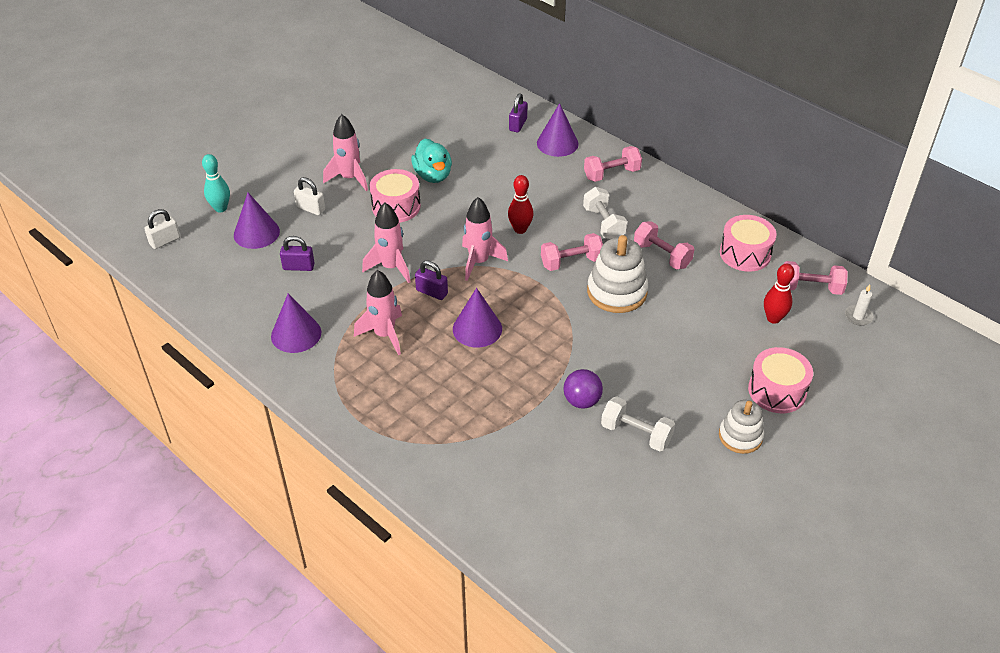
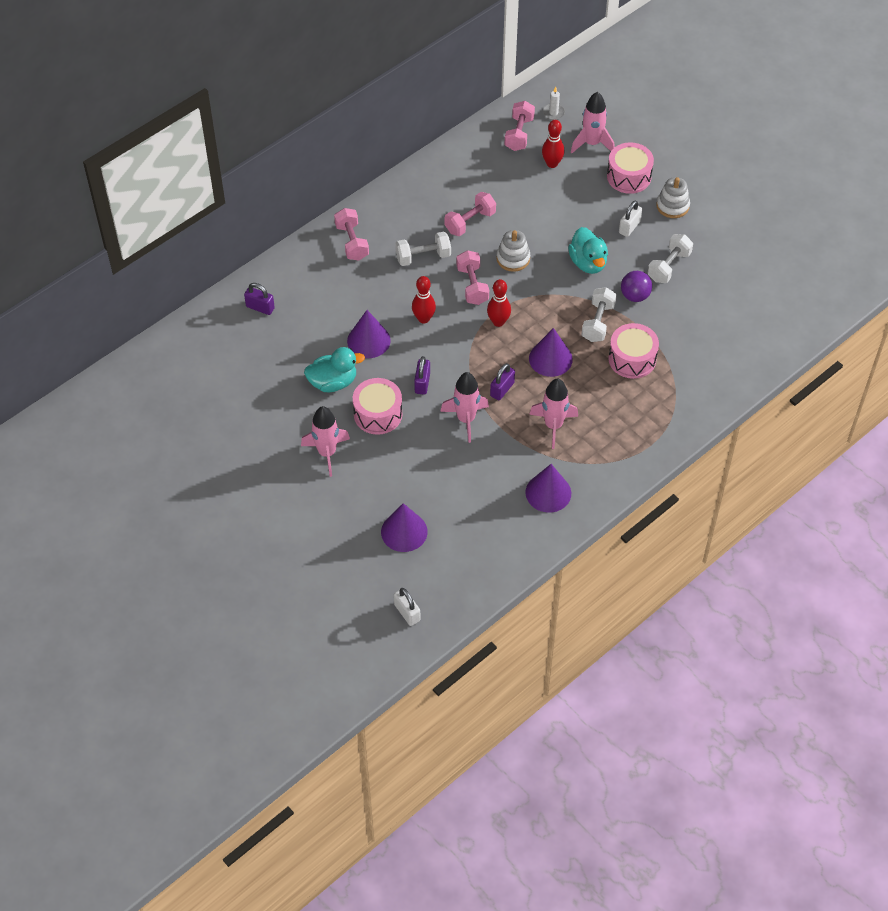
camera: 85 degrees left, 10 degrees up
(220, 208) = (360, 566): turquoise bowling pin -> none
(298, 267) = (458, 493): purple padlock -> purple padlock (422, 383)
(311, 208) = (371, 486): white padlock -> white padlock (629, 227)
(479, 262) = (465, 352): pink rocket -> pink rocket (592, 143)
(524, 285) = (498, 322): none -> red bowling pin
(535, 368) = (598, 322): none -> white dumbbell
(557, 143) = (297, 278): purple cone -> purple cone (368, 340)
(617, 292) = (513, 258): white stacking toy -> white stacking toy, size x0.64
(625, 356) = (588, 263): none -> turquoise duck
(745, 254) = (473, 167): pink drum -> pink drum (632, 359)

